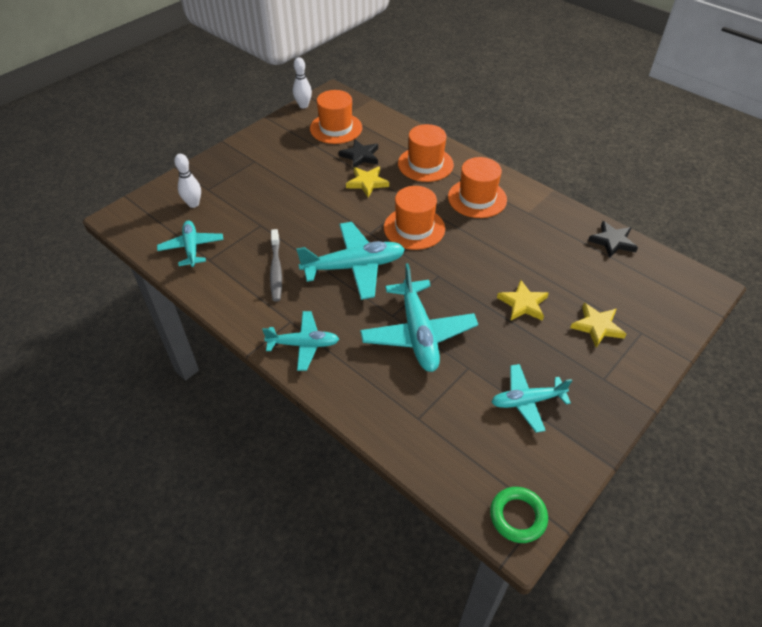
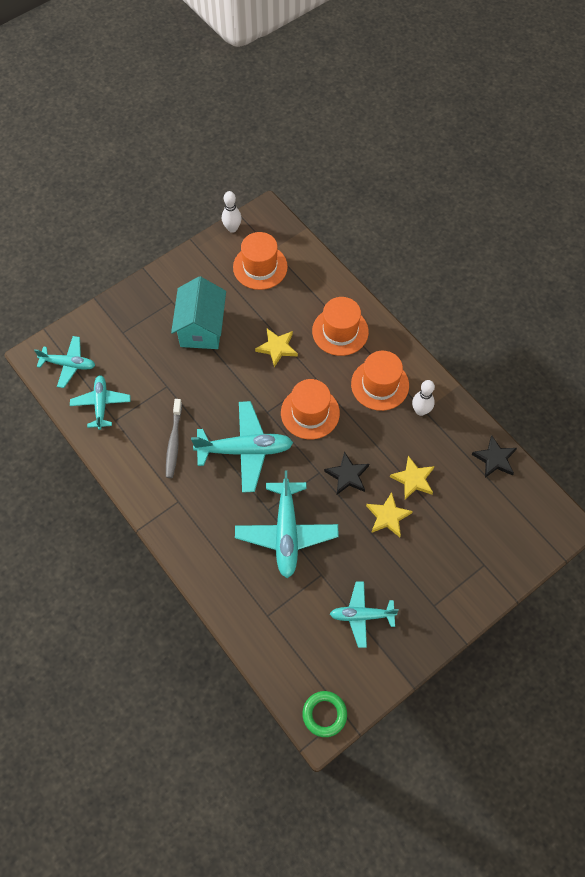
camera: 10 degrees right, 15 degrees up
(193, 204) = (107, 350): white bowling pin -> white bowling pin (420, 411)
(288, 177) = (201, 328): none -> turquoise house
(303, 344) = (186, 527): turquoise plane -> turquoise plane (68, 364)
(360, 156) = (277, 310): black star -> black star (347, 475)
(597, 326) = (446, 552): yellow star -> yellow star (413, 479)

